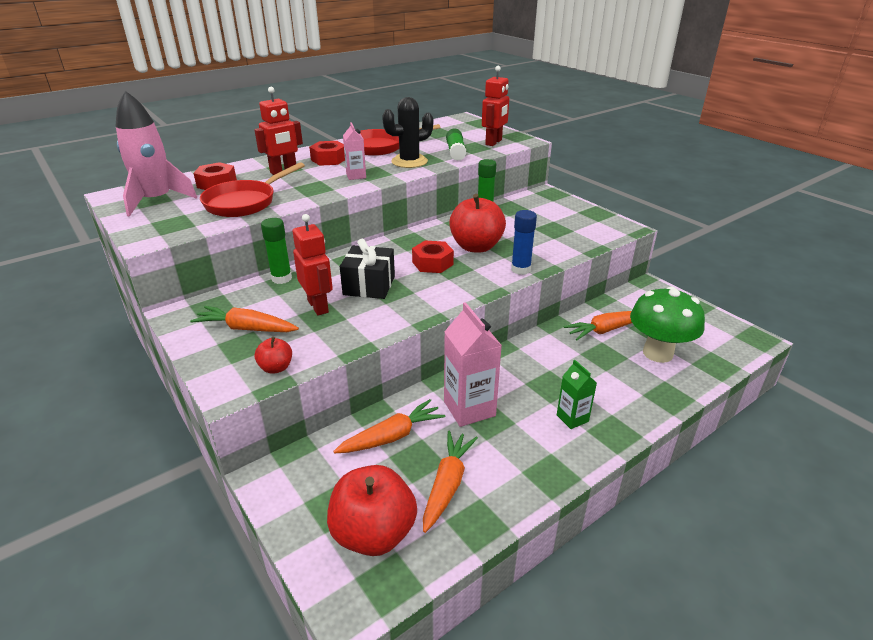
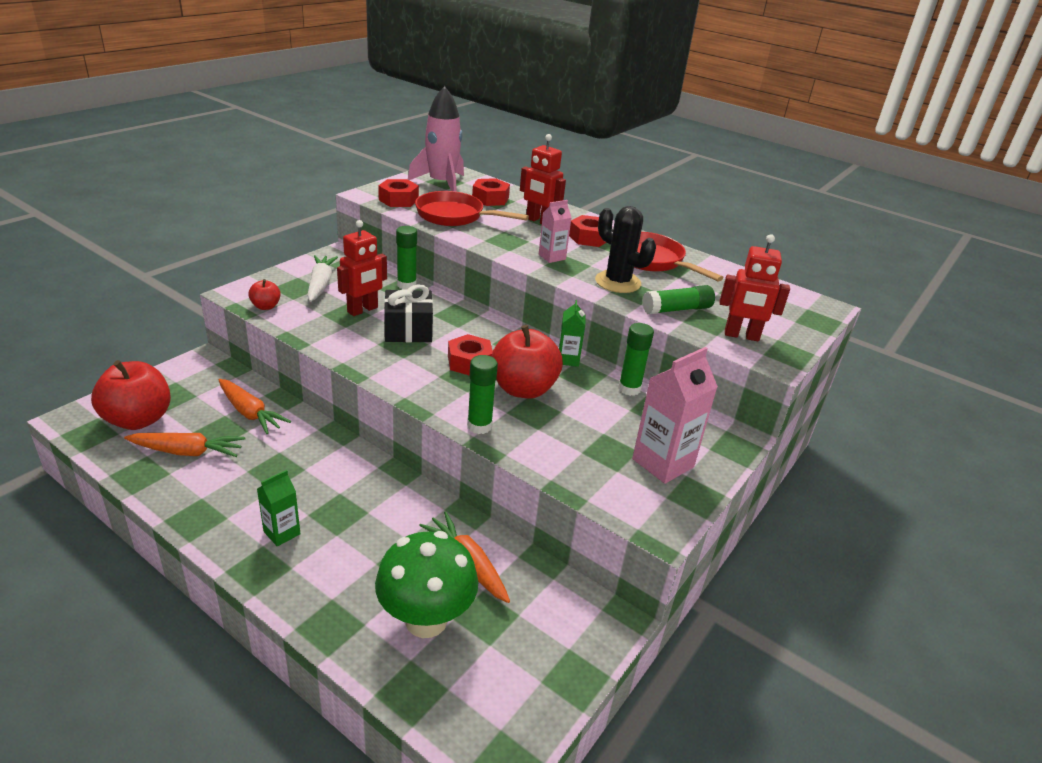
camera: 70 degrees right, 0 degrees up
(179, 225) = (398, 200): none -> red nut
(246, 329) = (320, 284): orange carrot -> white carrot
(441, 225) = (568, 359): none -> green carton
(469, 408) = (292, 455): pink carton -> pink carton (663, 463)
(520, 269) = (479, 426): blue glue stick -> green glue stick

